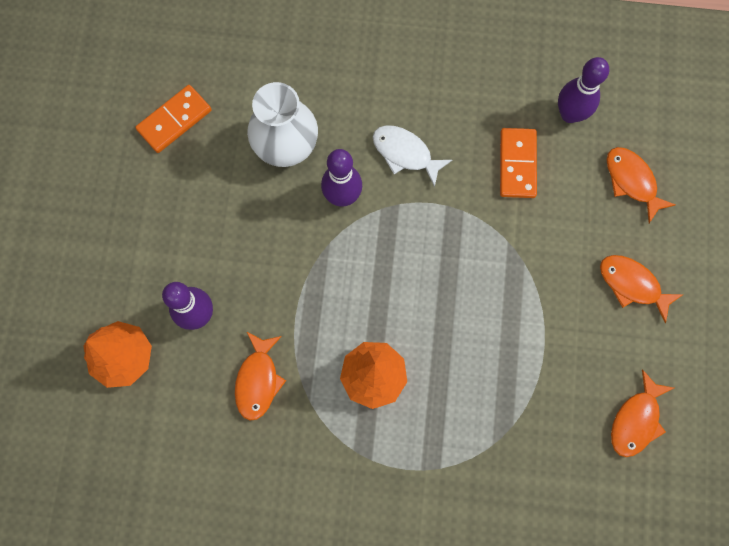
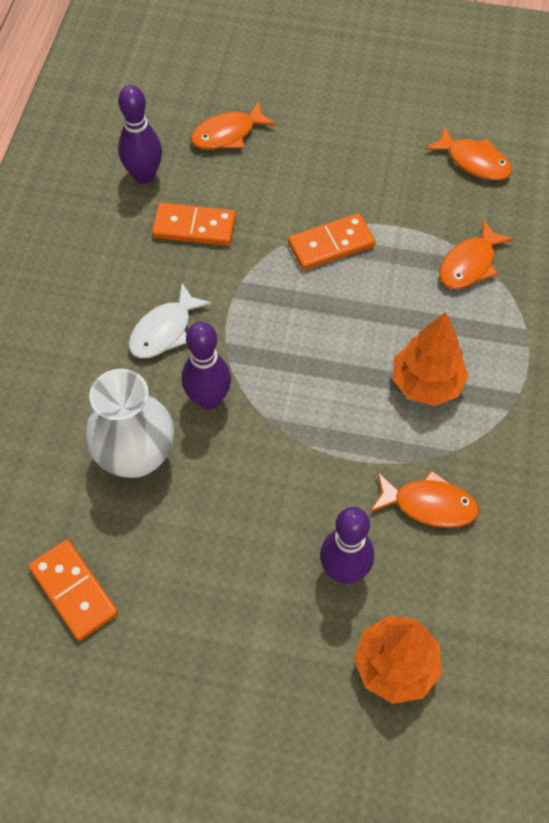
camera: 85 degrees left, 15 degrees down
(514, 285) = (331, 244): none -> orange domino
(632, 284) = (337, 147): orange fish -> orange fish (469, 264)

